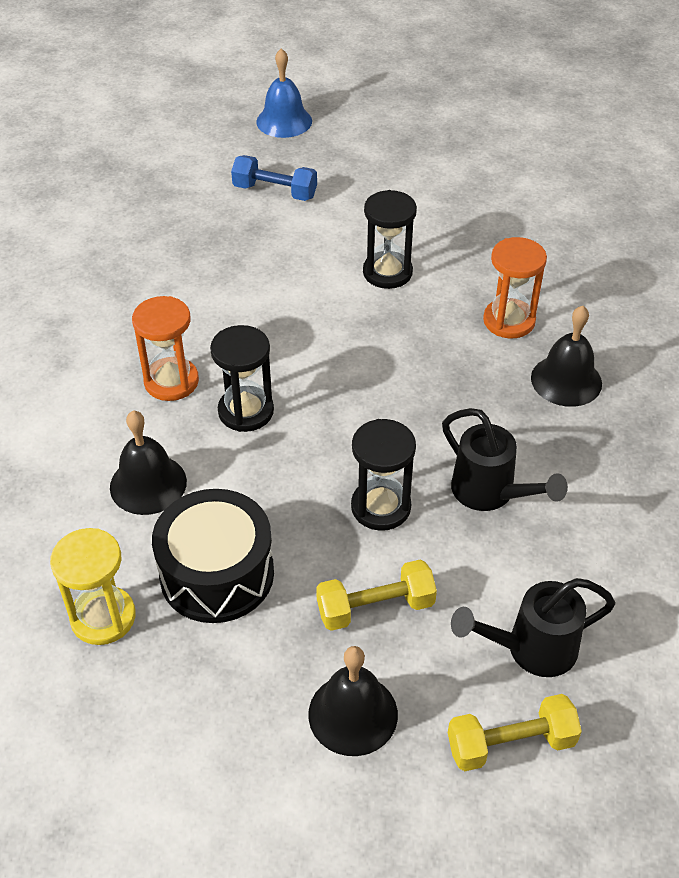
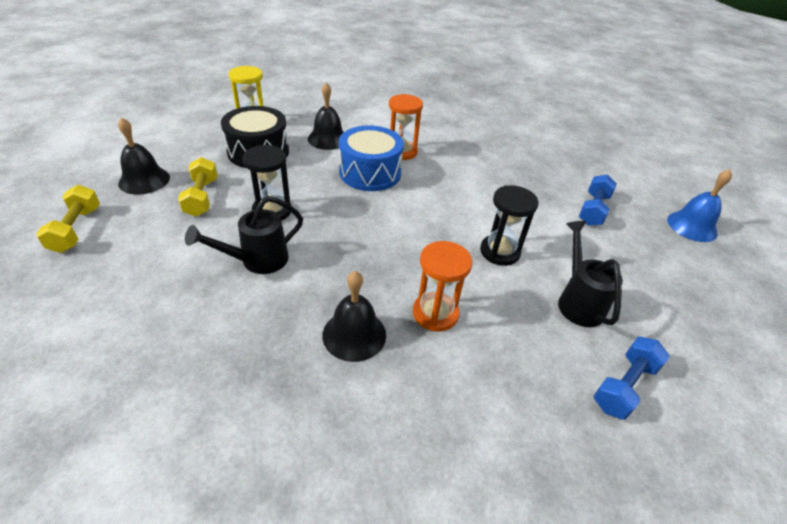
camera: 95 degrees right, 5 degrees down
(246, 411) = (370, 173): black hourglass -> blue drum
(531, 649) = (126, 252): black watering can -> black watering can (578, 302)
(541, 200) = (624, 386): none -> blue dumbbell

